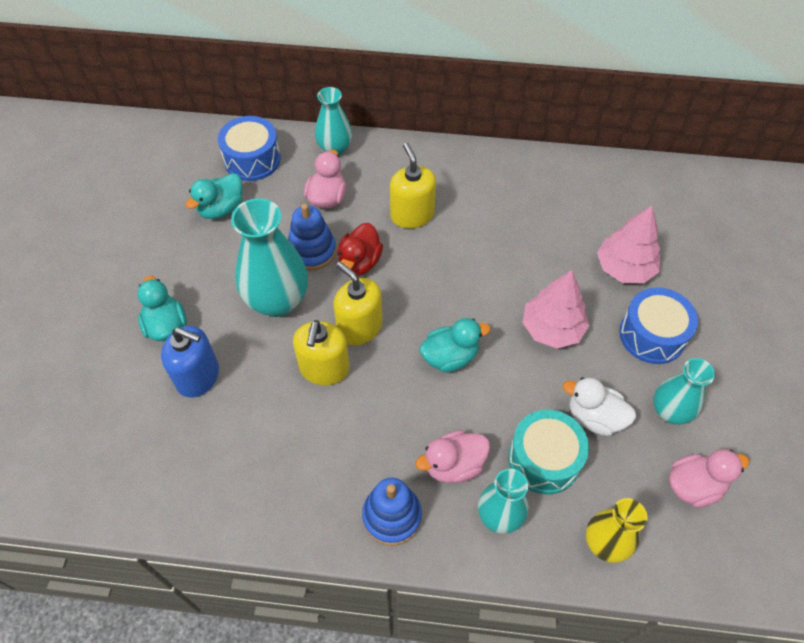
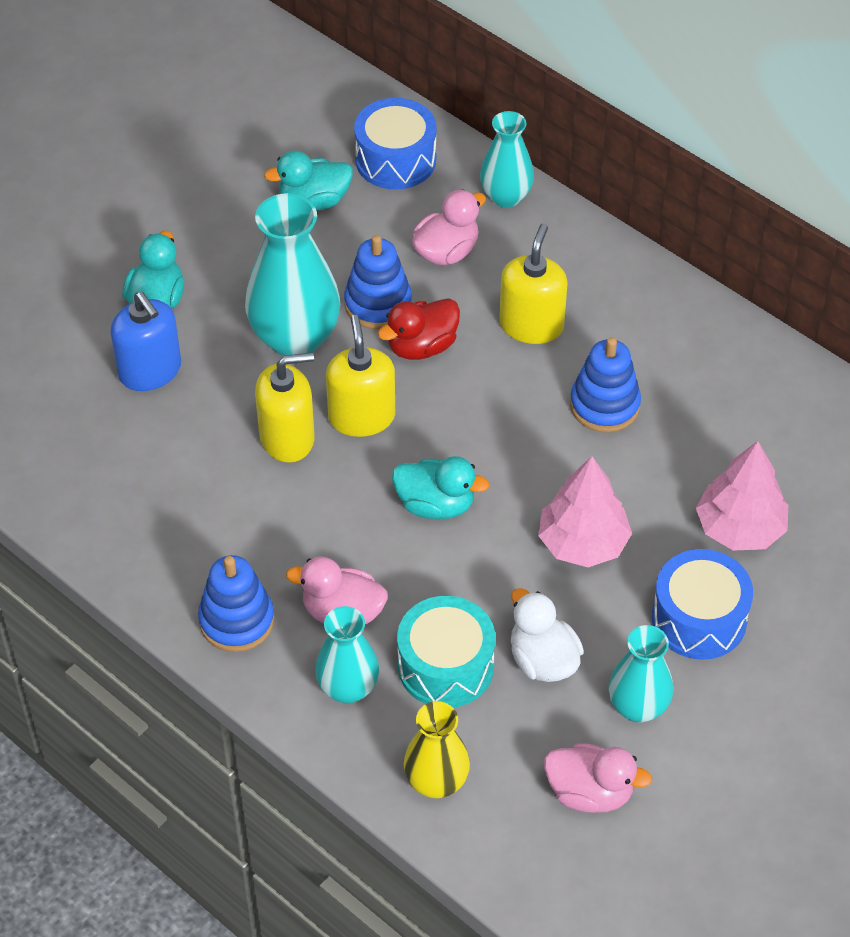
camera: 35 degrees right, 5 degrees down
(324, 368) = (287, 438): yellow soap dispenser -> yellow soap dispenser turned 150 degrees counterclockwise
(492, 239) = (604, 405): none -> blue stacking toy

